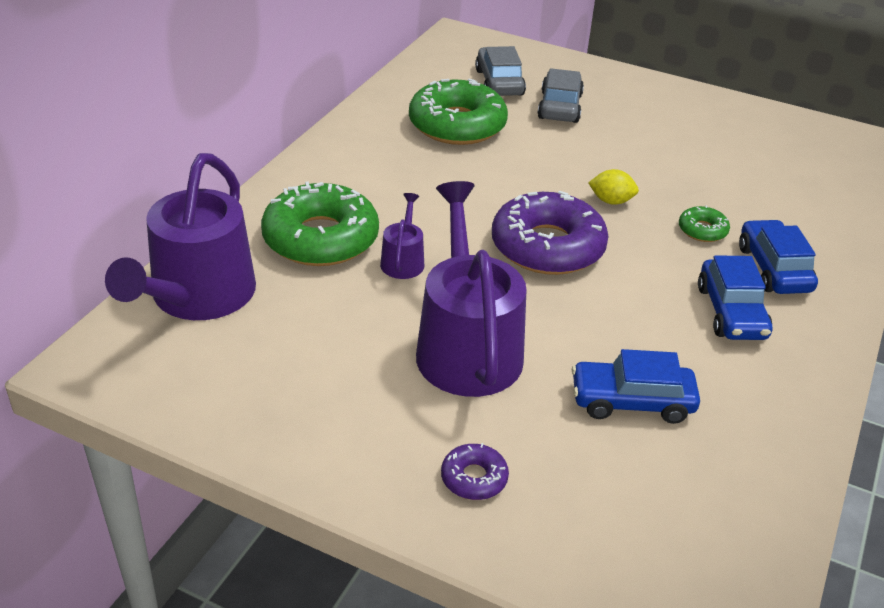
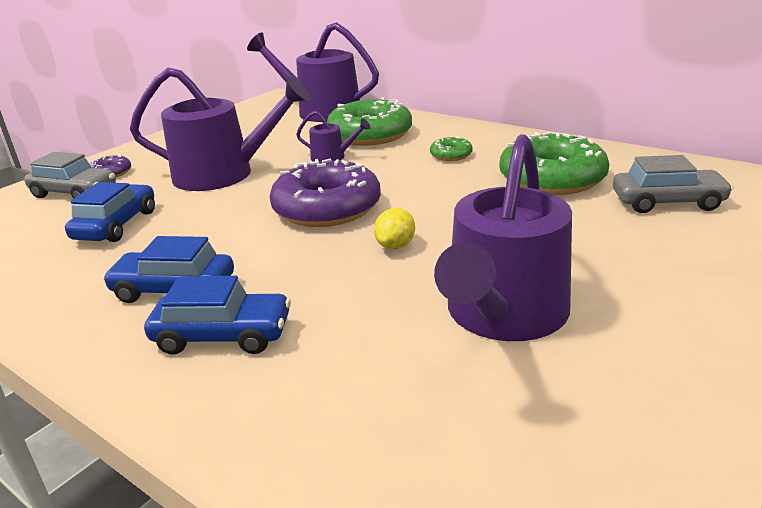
camera: 105 degrees right, 10 degrees down
(559, 107) = (618, 234): grey car -> grey car (74, 193)
(686, 155) = (503, 314): none -> purple watering can
(702, 230) = (321, 296): green donut -> green donut (451, 155)

